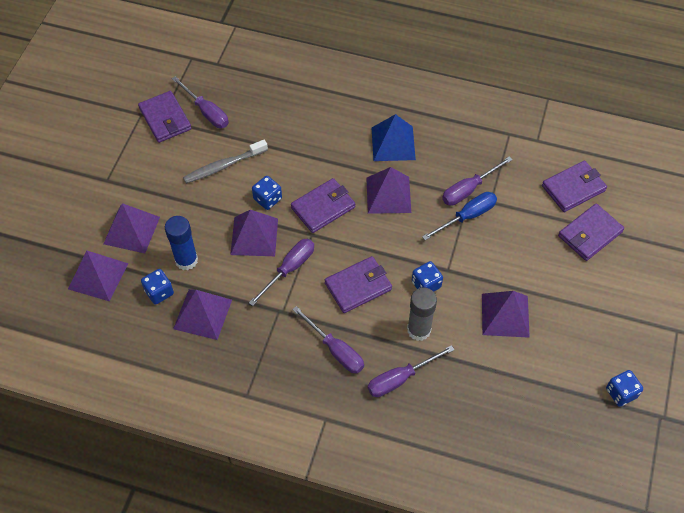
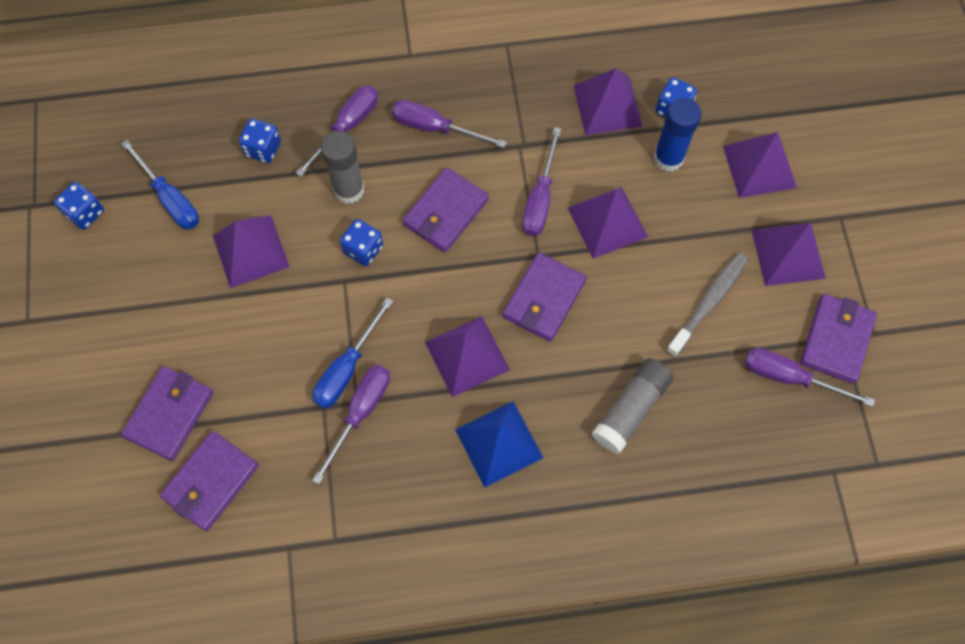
camera: 155 degrees right, 10 degrees up
(98, 276) = (755, 98): purple pyramid -> purple pyramid (788, 254)
(165, 119) = (836, 340): purple wallet -> purple wallet turned 75 degrees clockwise
(267, 199) = (622, 280): blue dice -> blue dice (263, 149)
(307, 131) = (631, 409): none -> grey glue stick
(553, 377) = (170, 199): none -> blue screwdriver

